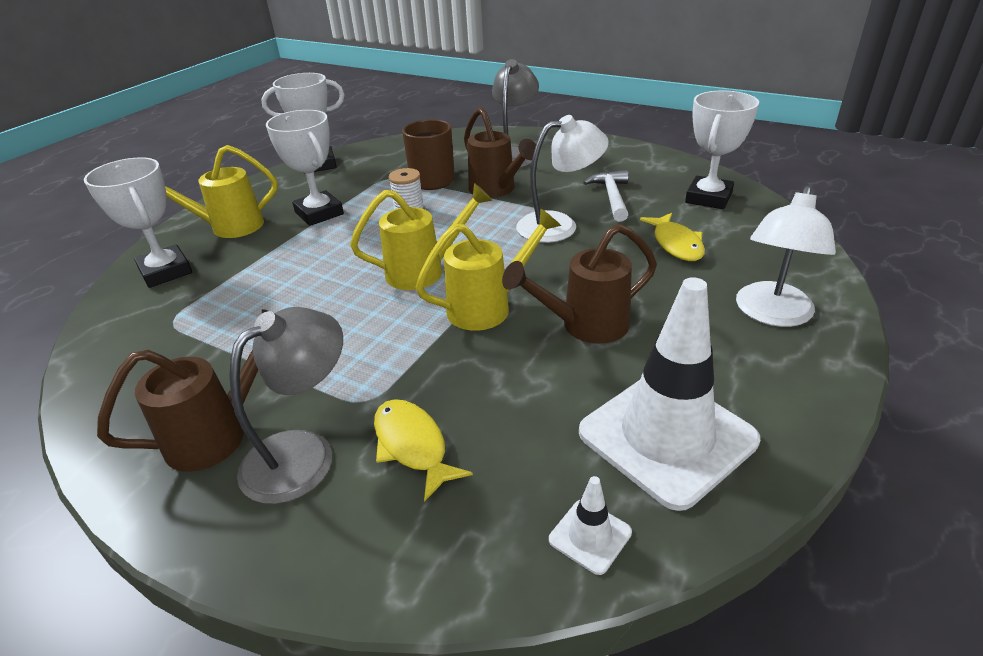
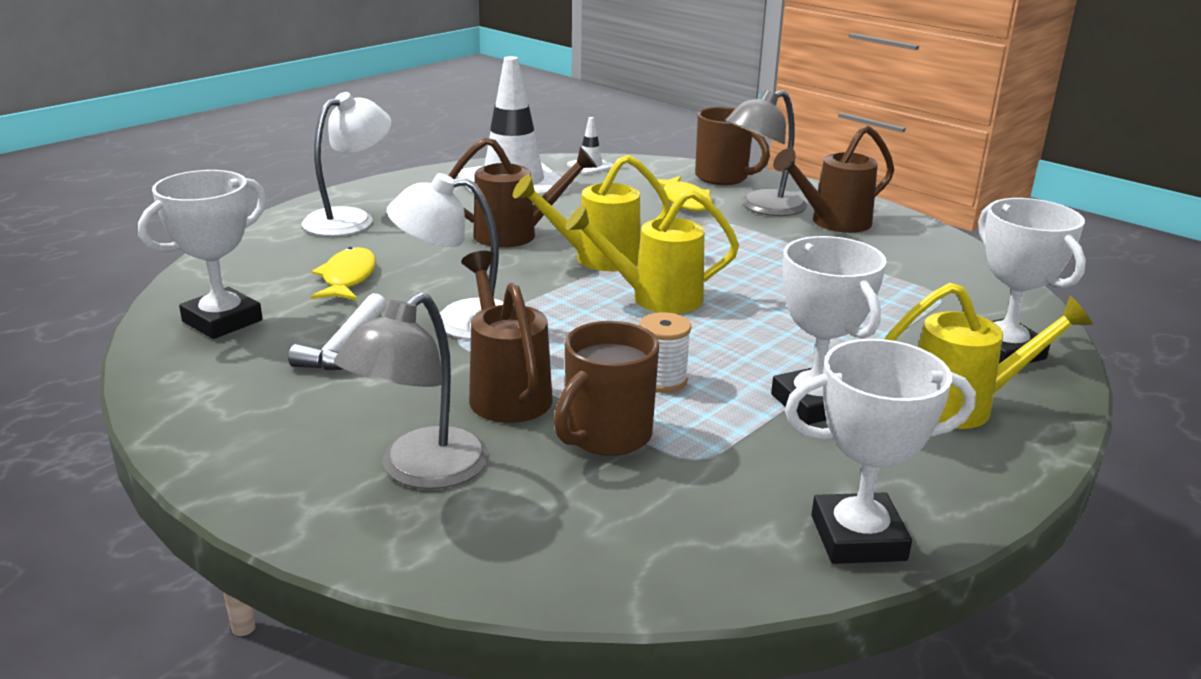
camera: 170 degrees left, 10 degrees down
(353, 548) = (723, 178): none -> brown mug

